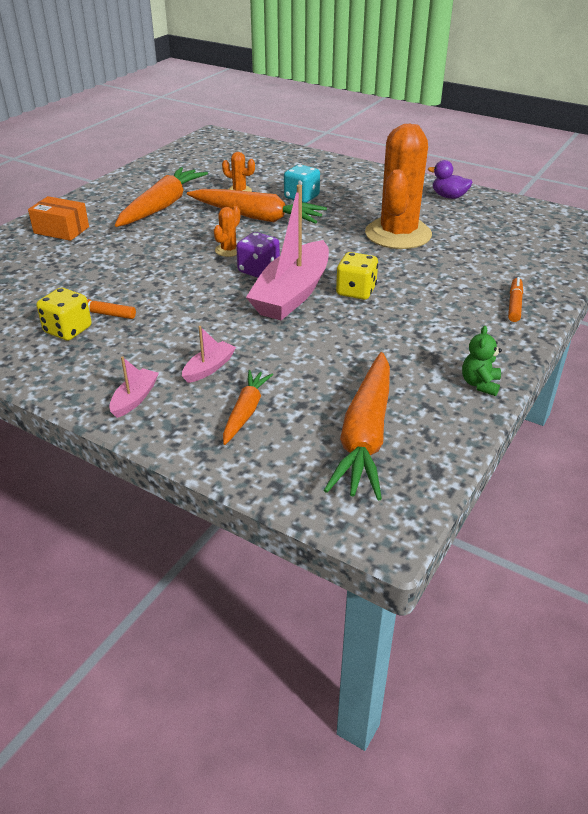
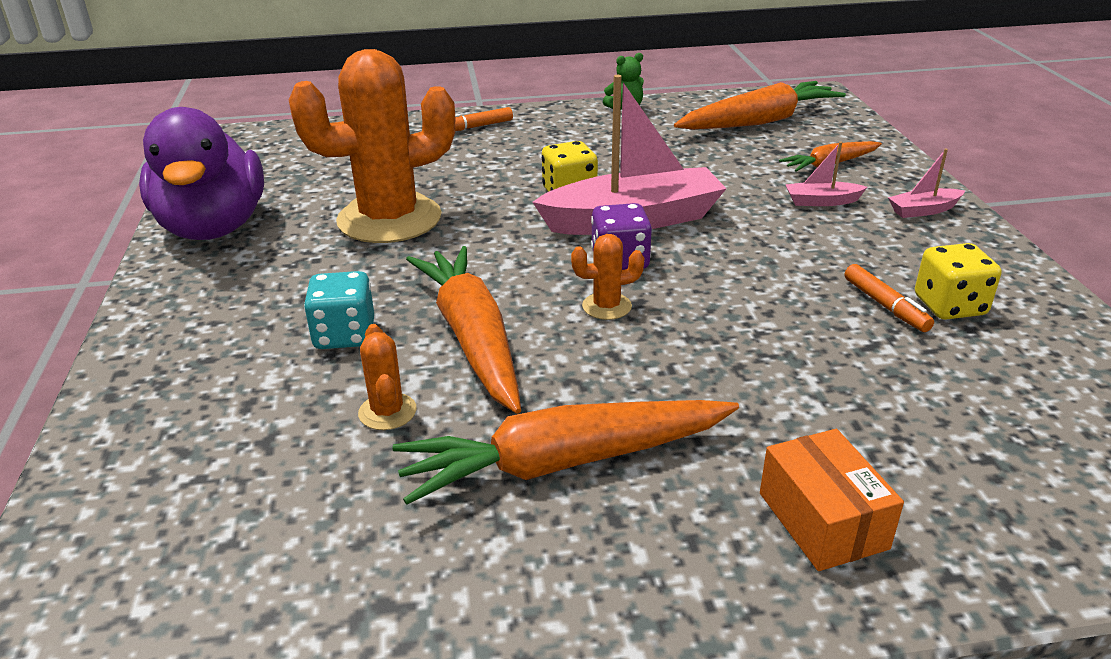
camera: 130 degrees left, 5 degrees down
(449, 196) = (214, 228): purple duck -> purple duck, size x2.24

